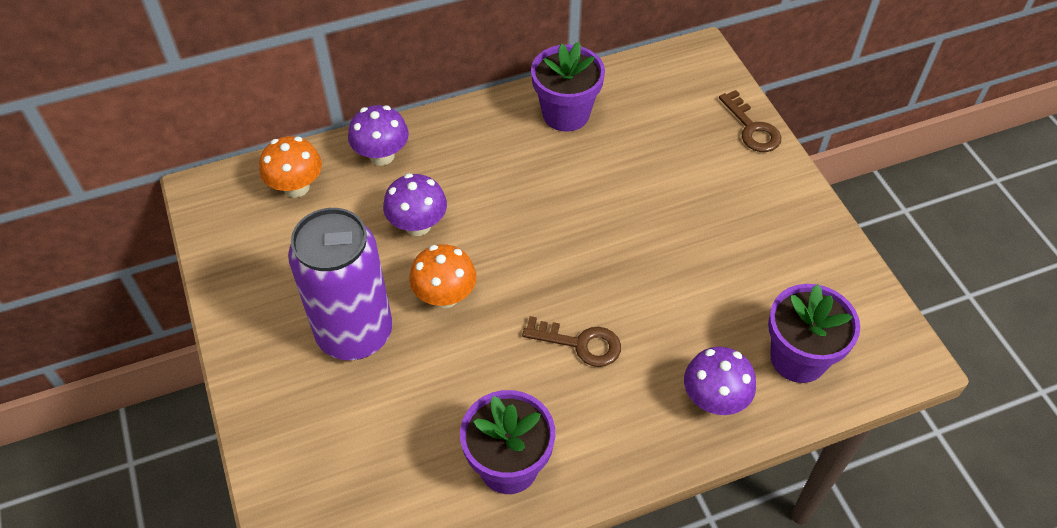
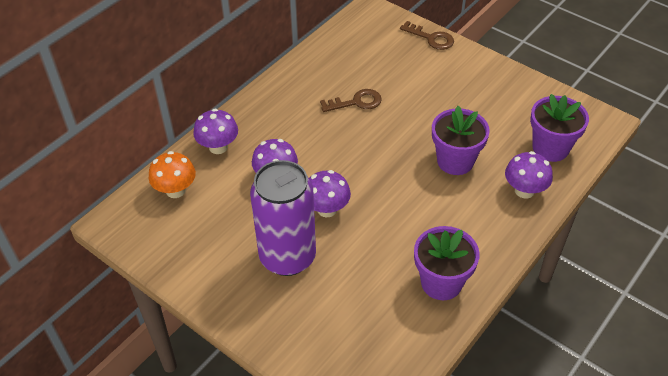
camera: 30 degrees left, 5 degrees down
(445, 296) = (327, 209): orange mushroom -> purple mushroom
(566, 114) = (316, 74): purple flower pot -> purple flower pot (455, 161)
(580, 343) = (428, 197): brown key -> brown key (356, 102)

